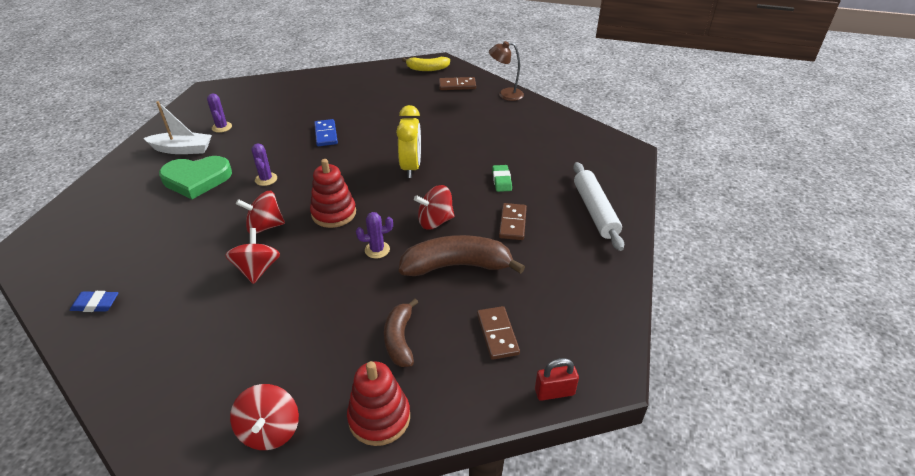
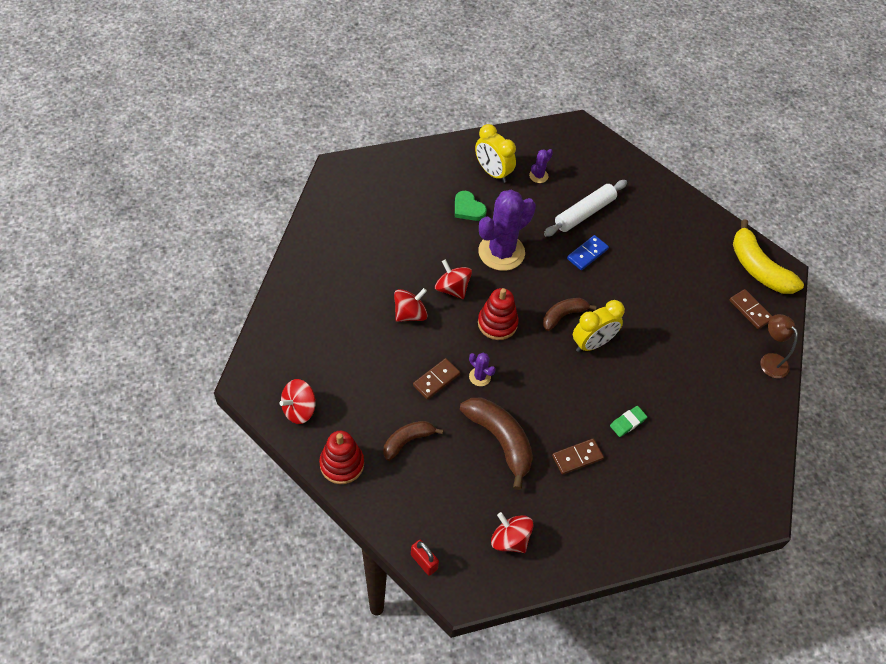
camera: 55 degrees right, 15 degrees up
(96, 304) = (324, 247): blue eraser -> none
(182, 149) = (493, 172): white boat -> yellow clock
(196, 179) = (468, 208): green heart -> green heart, size x0.63
(266, 179) = (501, 252): purple cactus -> purple cactus, size x2.31
(368, 171) = (563, 315): none -> brown banana
(427, 69) = (758, 268): yellow banana -> yellow banana, size x1.65
(435, 221) = (539, 399): red spinning top -> red spinning top (510, 539)
(497, 334) = (451, 501): brown domino -> brown domino (436, 380)
(595, 211) = (641, 517): white rolling pin -> white rolling pin (584, 213)

